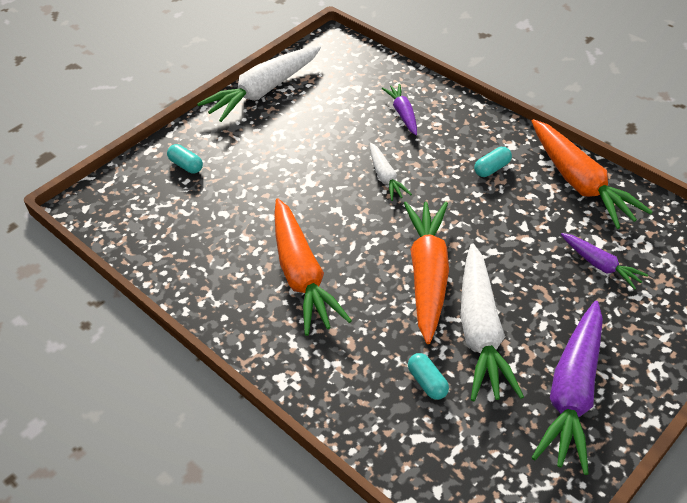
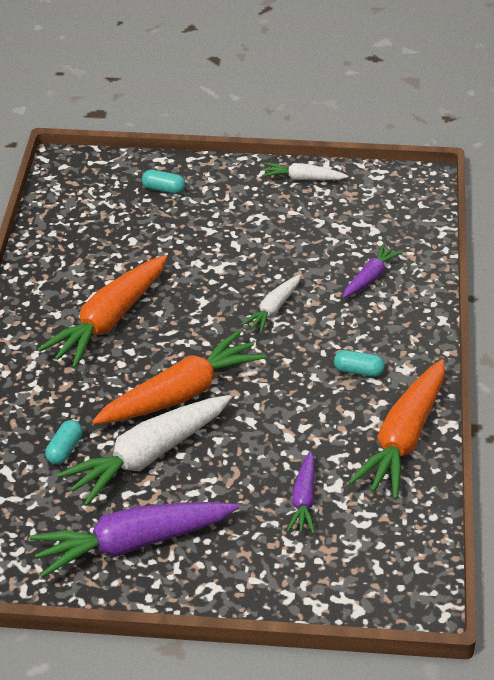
camera: 50 degrees right, 5 degrees down
(186, 165) = (164, 189): turquoise capsule -> turquoise capsule turned 75 degrees counterclockwise
(263, 91) = (303, 178): white carrot -> white carrot, size x0.52

